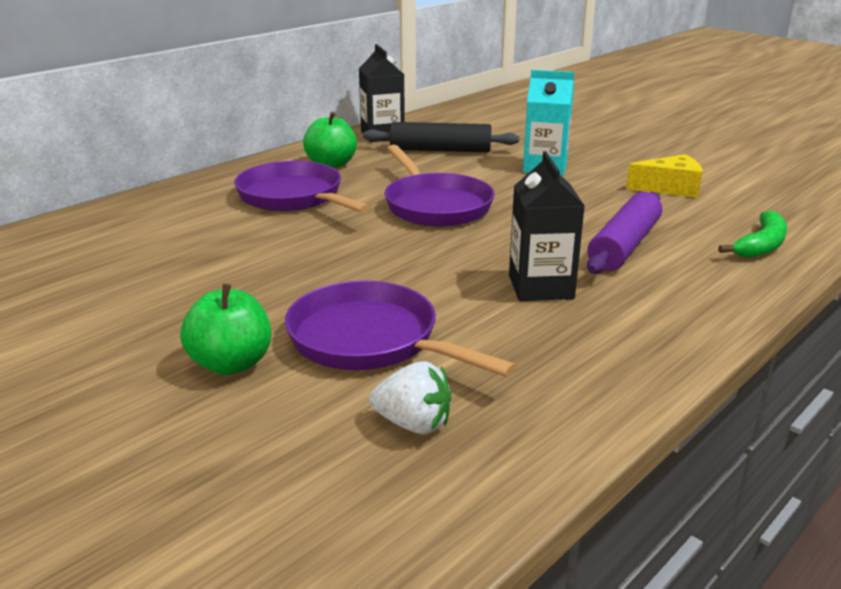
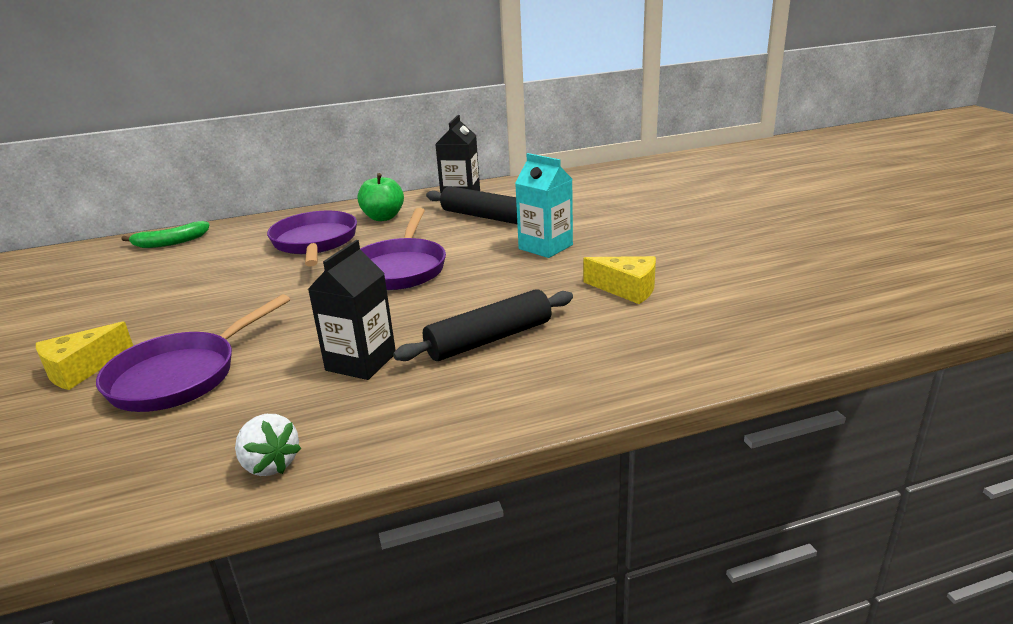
camera: 30 degrees right, 0 degrees up
(231, 364) = (81, 369): green apple -> yellow cheese
(371, 340) = (181, 376): purple pan -> purple pan turned 120 degrees counterclockwise
(413, 424) = (103, 451): white strawberry -> white strawberry (270, 464)
(624, 246) = (489, 339): purple rolling pin -> black rolling pin
(761, 245) = (618, 369): green banana -> green banana (171, 242)

